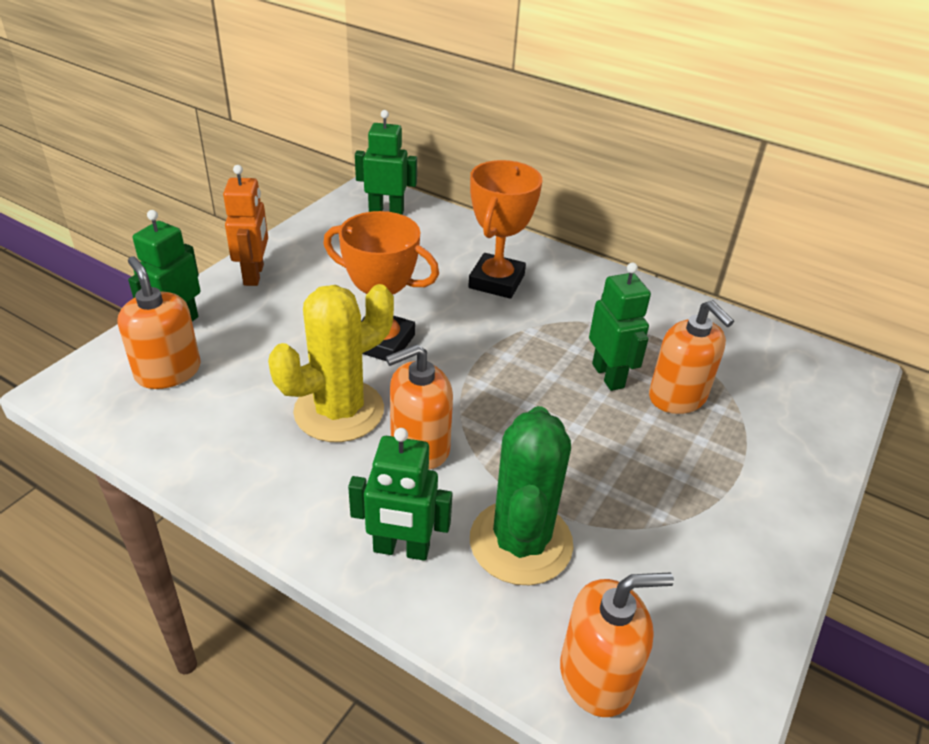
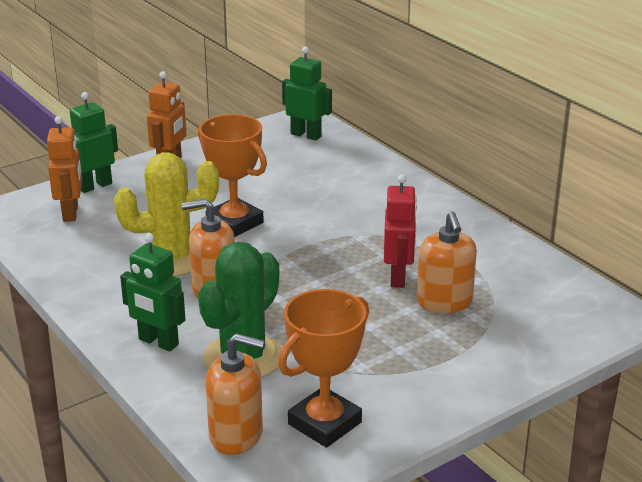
camera: 25 degrees right, 10 degrees down
(168, 372) = (71, 213): orange soap dispenser -> orange robot
(496, 281) = (359, 199): orange trophy -> orange trophy (324, 423)
(608, 376) = (398, 277): green robot -> red robot

